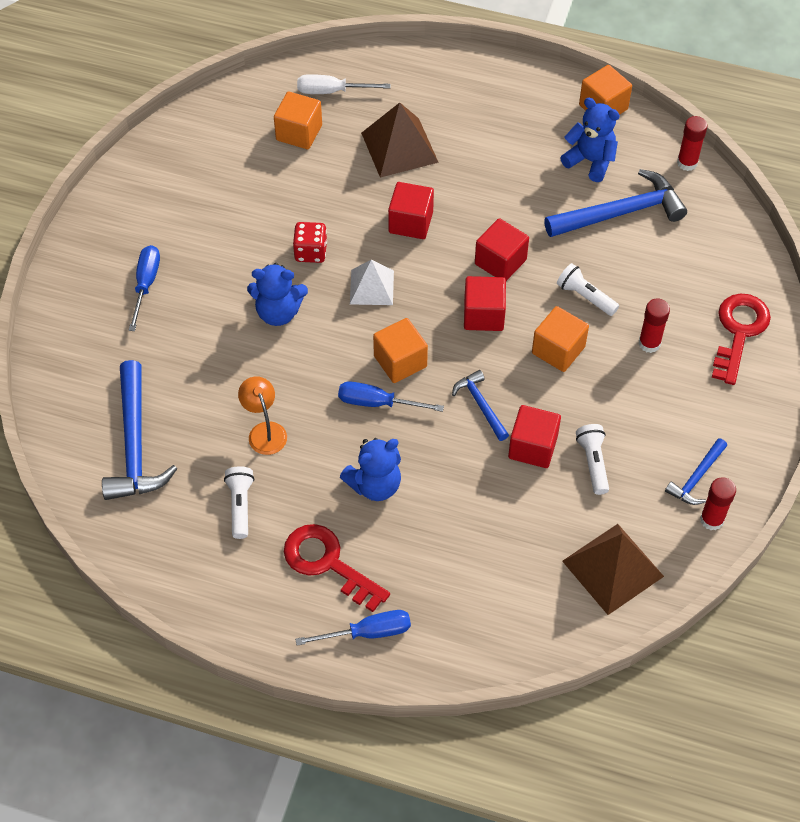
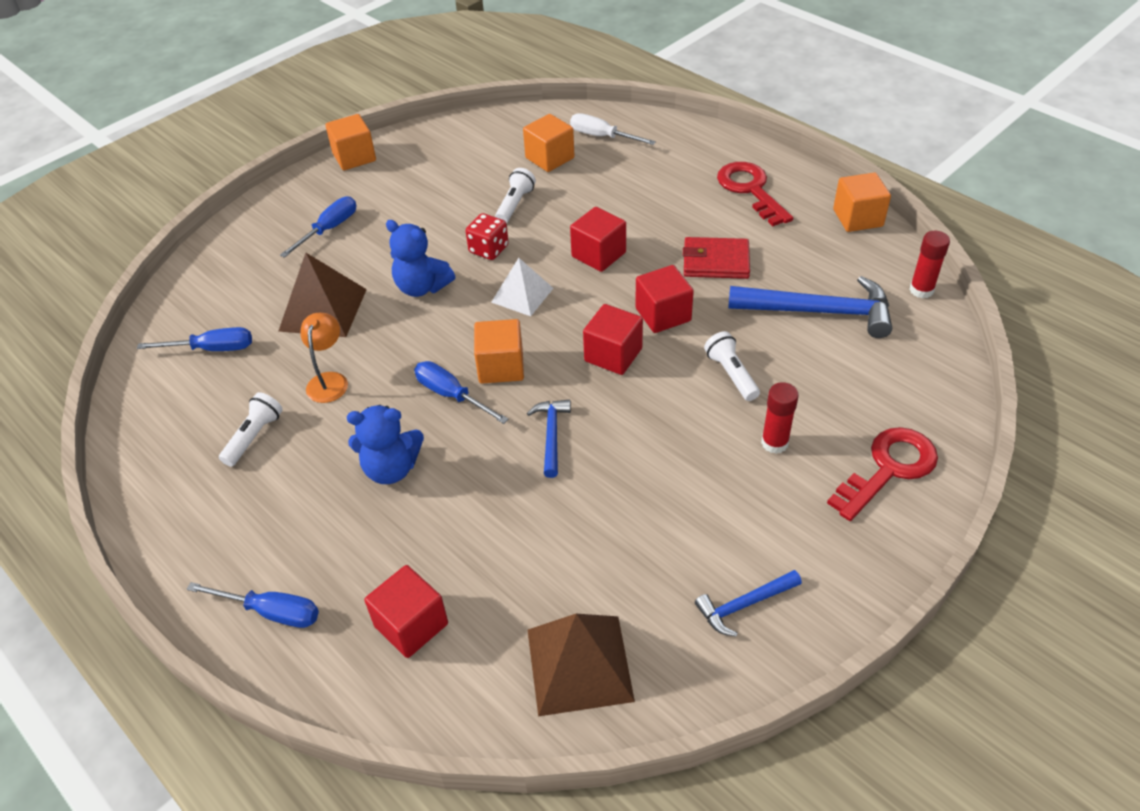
camera: 30 degrees right, 10 degrees down
(135, 444) = (212, 349): blue hammer -> blue screwdriver
(328, 563) = (288, 524): red key -> red key (750, 190)
(399, 147) = (632, 194): brown pyramid -> brown pyramid (323, 310)
(513, 193) = (716, 261): none -> red wallet
(532, 447) = (577, 497): red cube -> red cube (411, 625)
(558, 350) = (669, 413): orange cube -> orange cube (354, 157)
(590, 161) = (815, 258): blue teddy bear -> none
(593, 462) = (633, 539): white flashlight -> white flashlight (515, 204)
(711, 520) = (734, 661): red glue stick -> none

